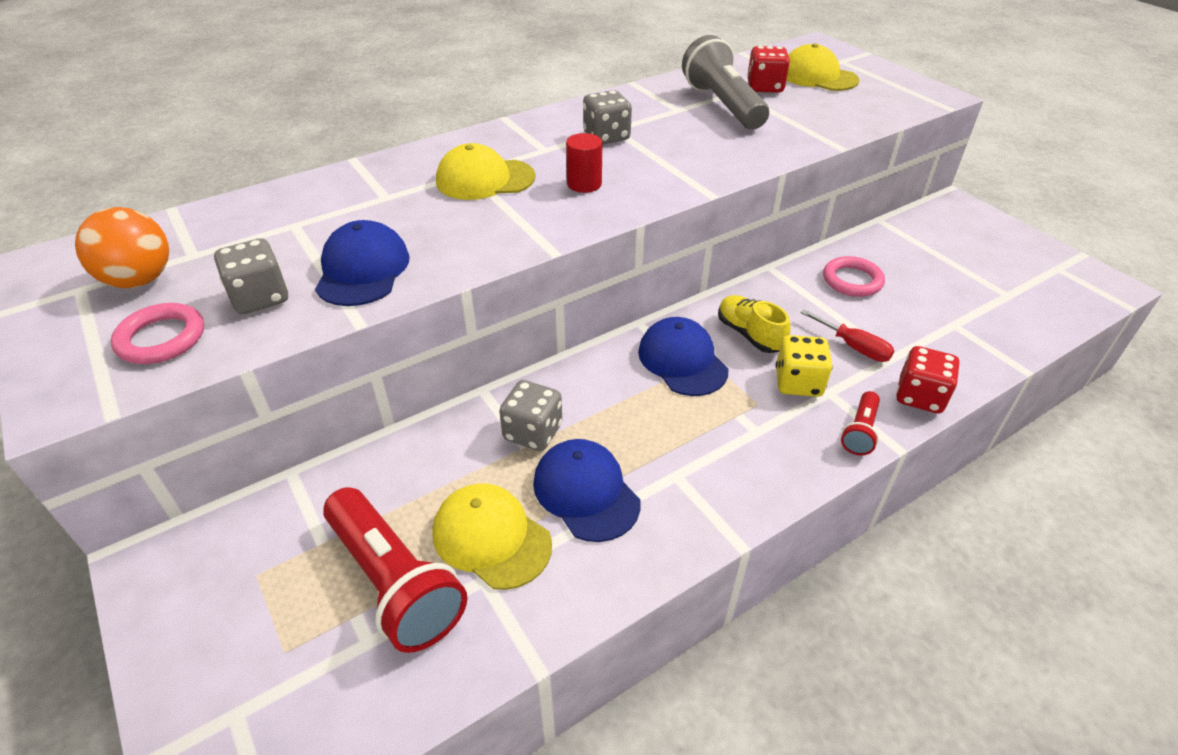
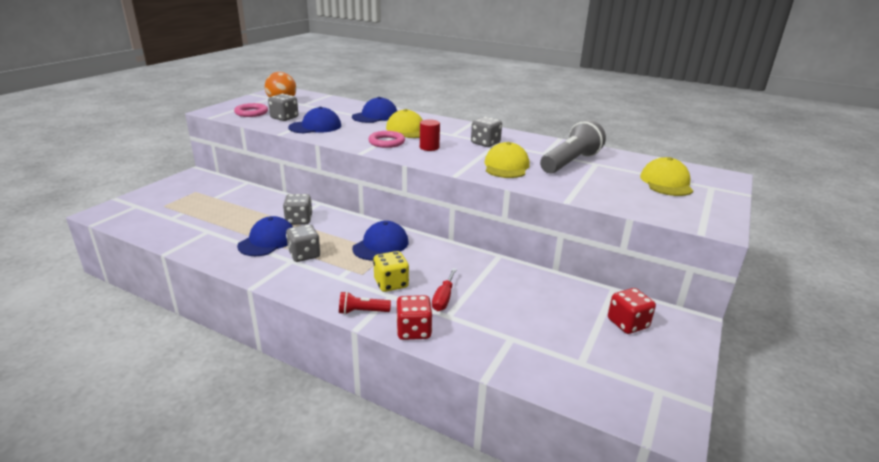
camera: 60 degrees right, 15 degrees down
(376, 192) = (375, 116): none -> blue cap
(395, 582) = (200, 215): red flashlight -> none
(491, 538) = (230, 227): yellow cap -> yellow cap (506, 166)
(665, 454) = (304, 255): none -> grey dice
(749, 334) = (422, 260): yellow shoe -> none
(764, 87) = (617, 170): red dice -> red dice (627, 323)
(852, 280) = (518, 288): pink ring -> pink ring (386, 142)

